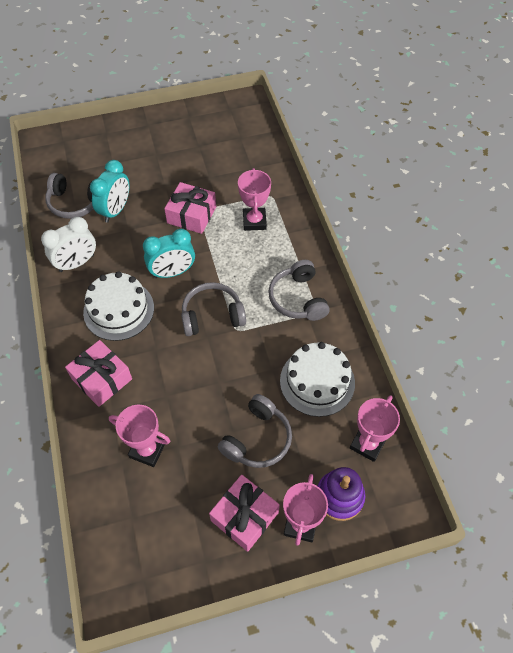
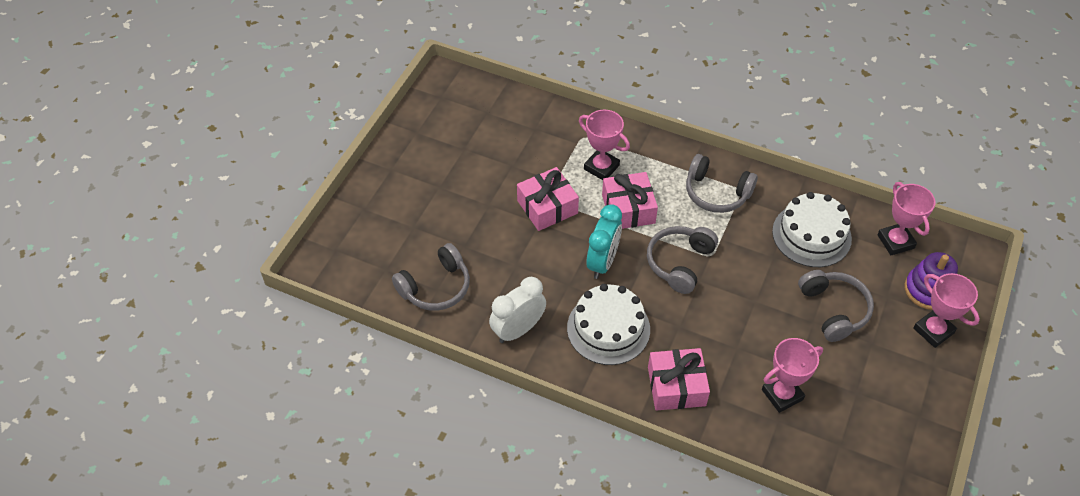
camera: 50 degrees left, 5 degrees down
(77, 263) = (518, 330): white clock -> white clock turned 135 degrees counterclockwise
(116, 210) = (480, 261): turquoise clock -> none
(244, 516) = (899, 363): pink gift -> pink gift (628, 209)

